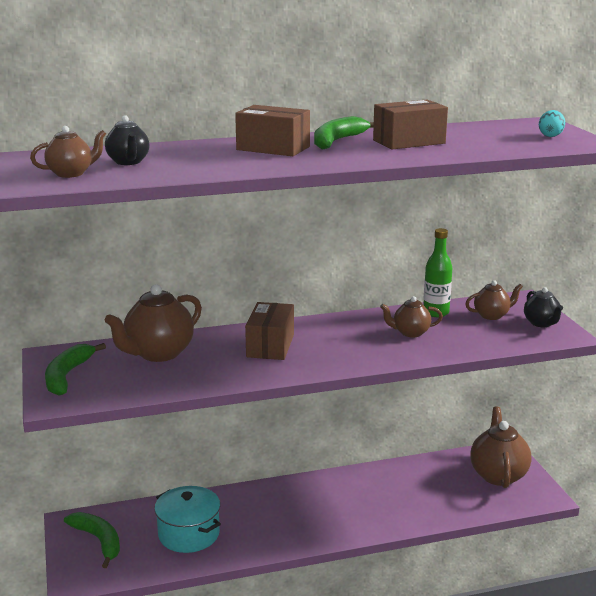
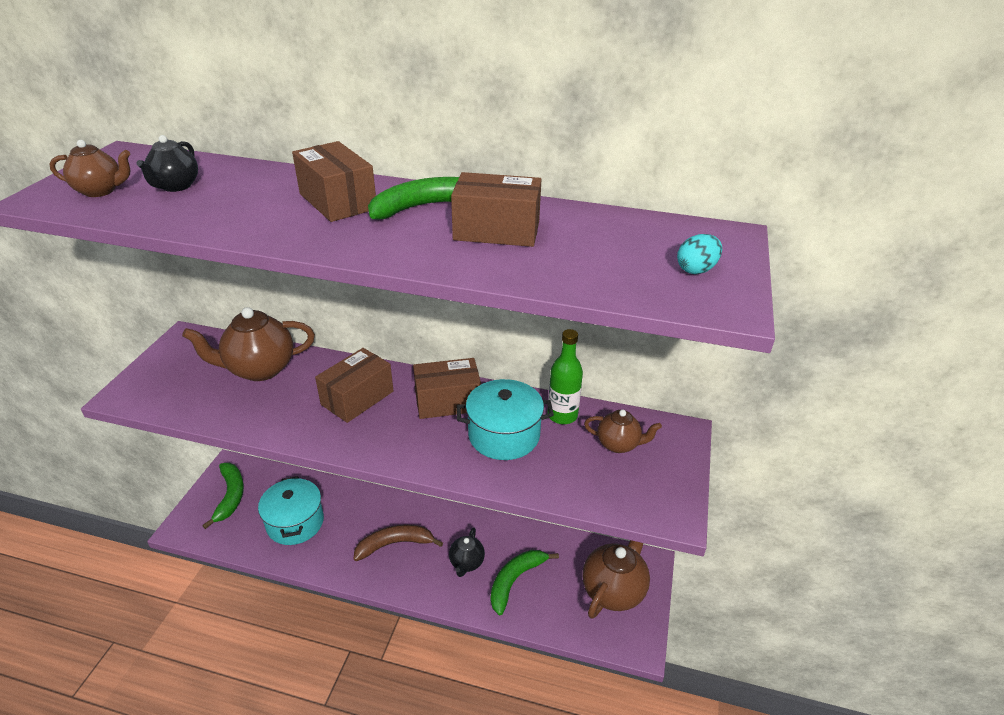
camera: 30 degrees right, 15 degrees up
(67, 376) = (167, 368): green banana -> green banana (515, 580)
(298, 513) = (395, 544): none -> brown banana
(344, 328) = (447, 401): none -> brown box
(410, 333) = (504, 435): brown teapot -> turquoise pot
(541, 323) = (662, 481): black teapot -> black teapot (466, 563)

